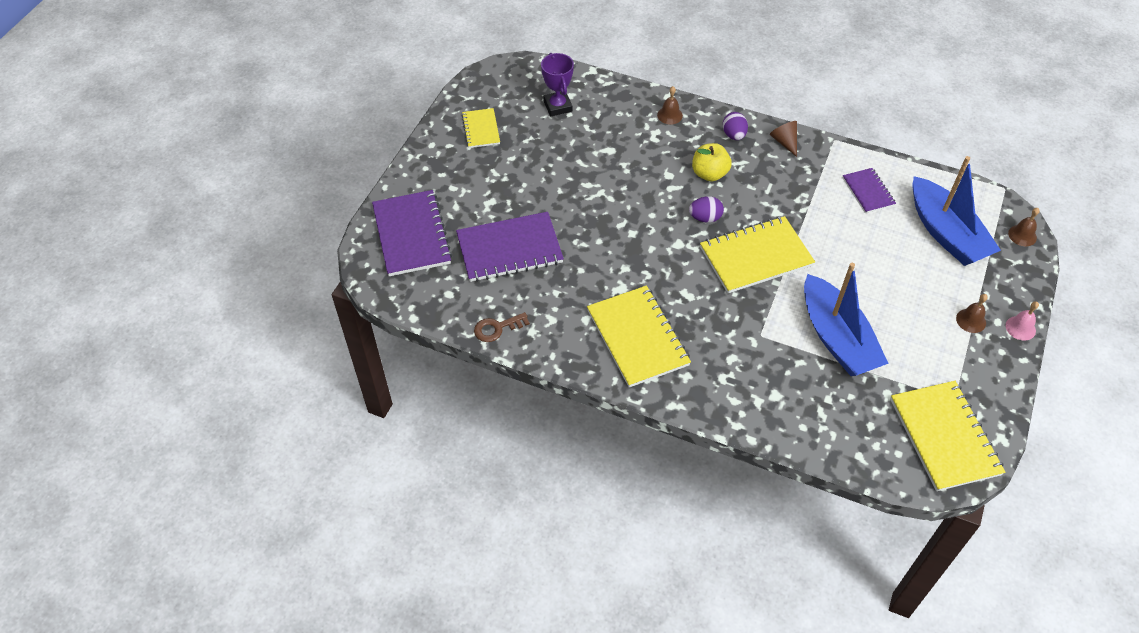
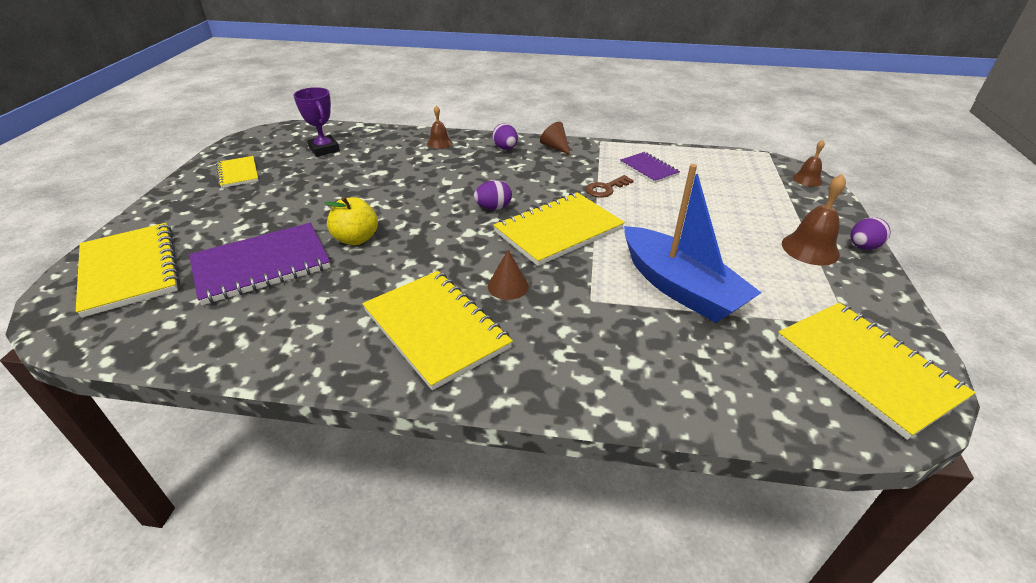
camera: 15 degrees left, 15 degrees down
(411, 235) = (130, 270): purple notebook -> yellow notebook
(497, 328) = (235, 352): brown key -> brown key (606, 189)
(699, 309) = (508, 286): none -> brown cone
(709, 174) = (489, 176): yellow apple -> yellow apple (356, 239)
(946, 233) = (738, 187): blue boat -> none
(971, 320) = (810, 249): brown bell -> brown bell, size x1.63
(1020, 328) = (862, 247): pink bell -> purple egg

